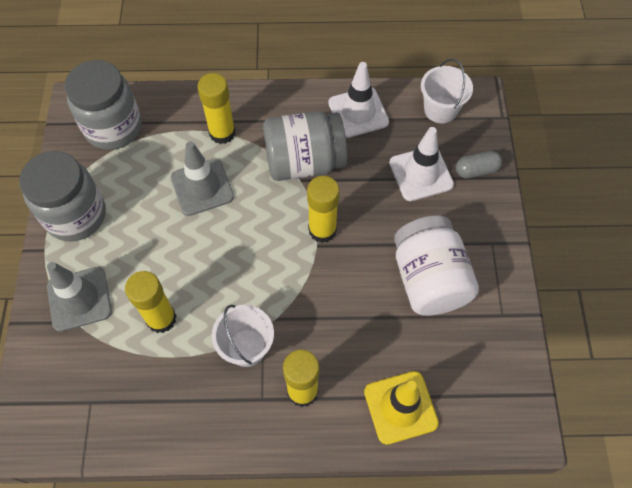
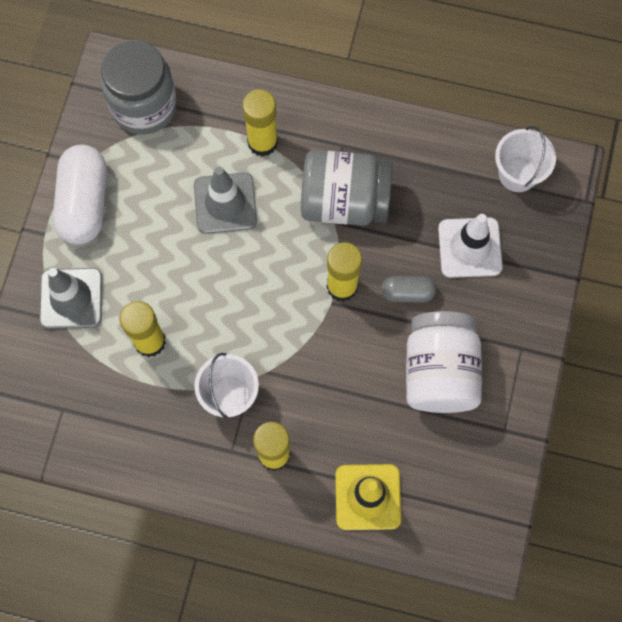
camera: 15 degrees right, 10 degrees up
(76, 215) = (84, 203): grey jar -> white capsule
(358, 112) = (422, 154): white traffic cone -> none
(476, 170) = (533, 259): grey capsule -> grey capsule (407, 292)

